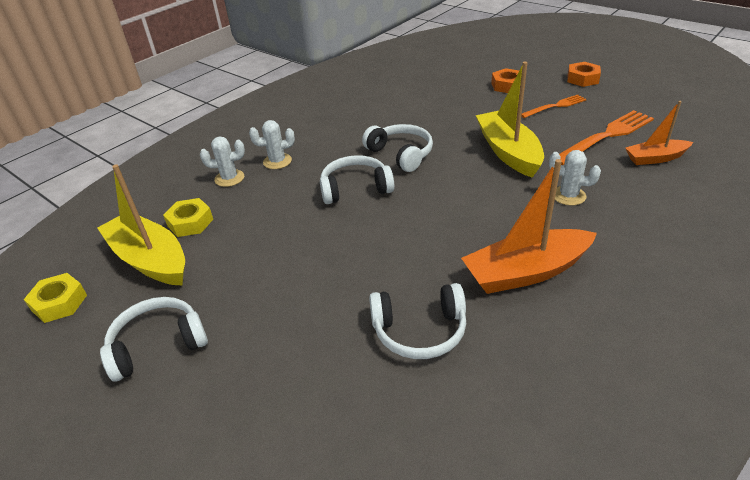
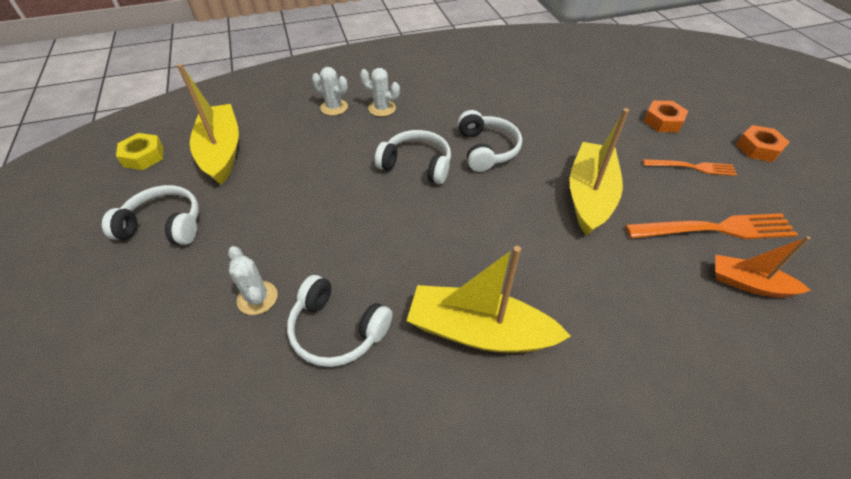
camera: 30 degrees right, 10 degrees up
(190, 223) = (273, 134): yellow nut -> none
(526, 272) = (479, 331): orange boat -> yellow boat
(568, 196) = (603, 275): white cactus -> white cactus (257, 298)

